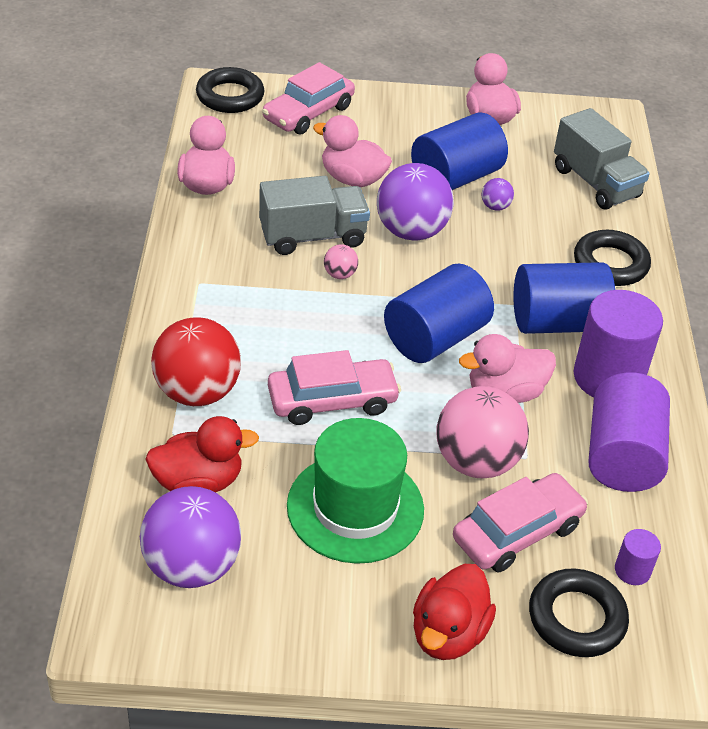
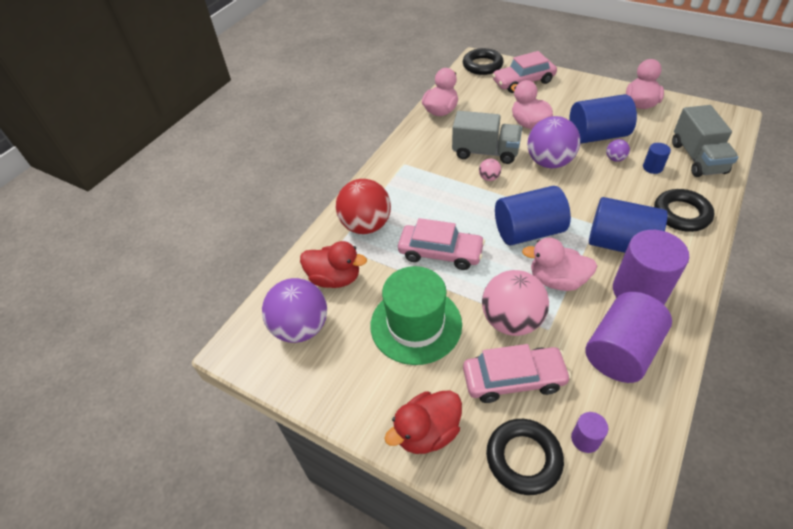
camera: 35 degrees right, 5 degrees up
(548, 208) = (652, 167): none -> blue cylinder

